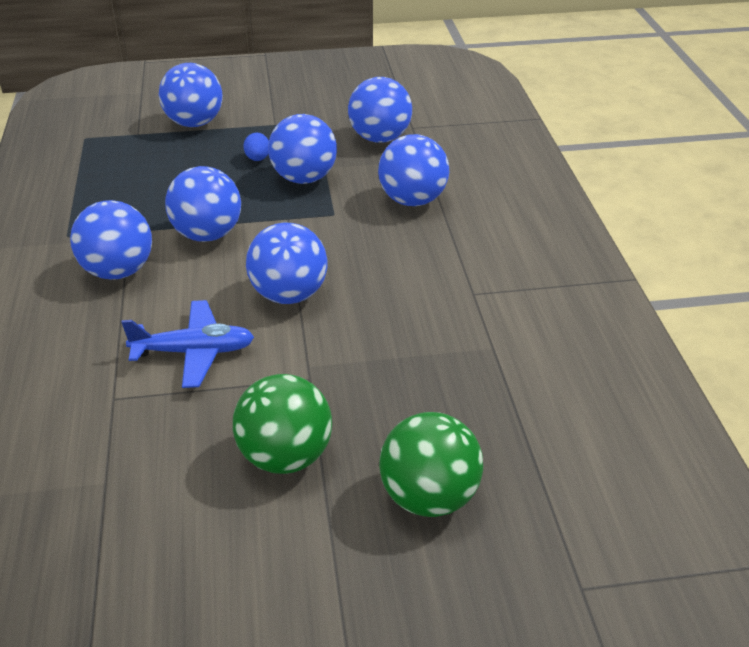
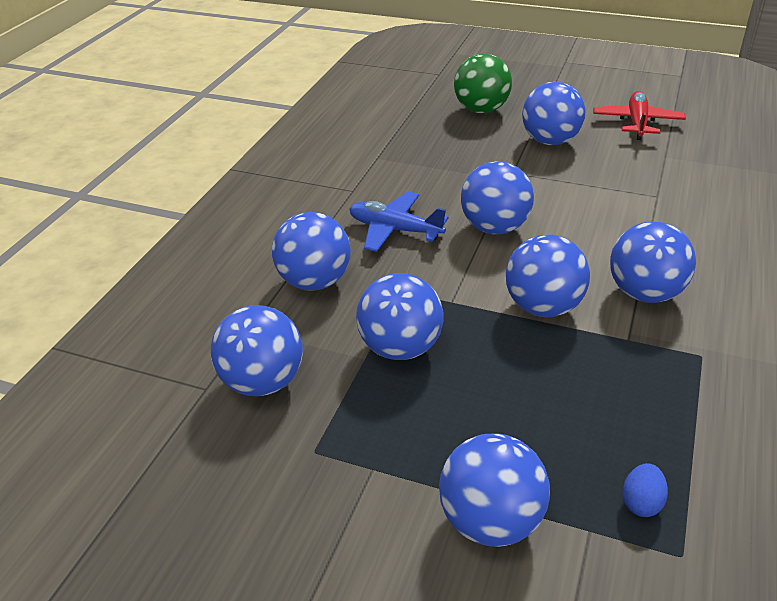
camera: 150 degrees left, 0 degrees up
(158, 556) = (637, 123): none -> red plane
(194, 352) = (589, 208): blue plane -> blue plane (395, 230)
(257, 159) = (435, 401): blue egg -> blue egg (641, 502)
(285, 457) = (550, 141): green ball -> blue ball

